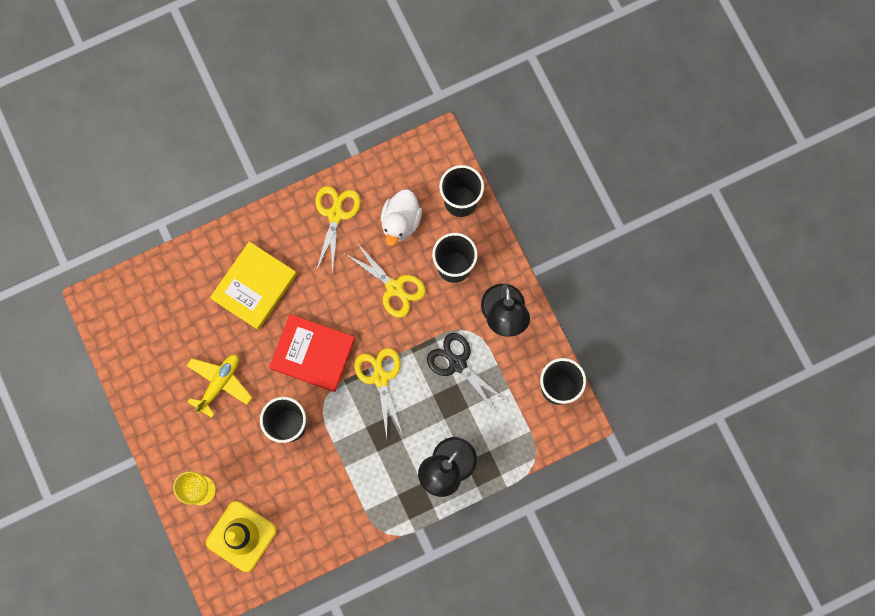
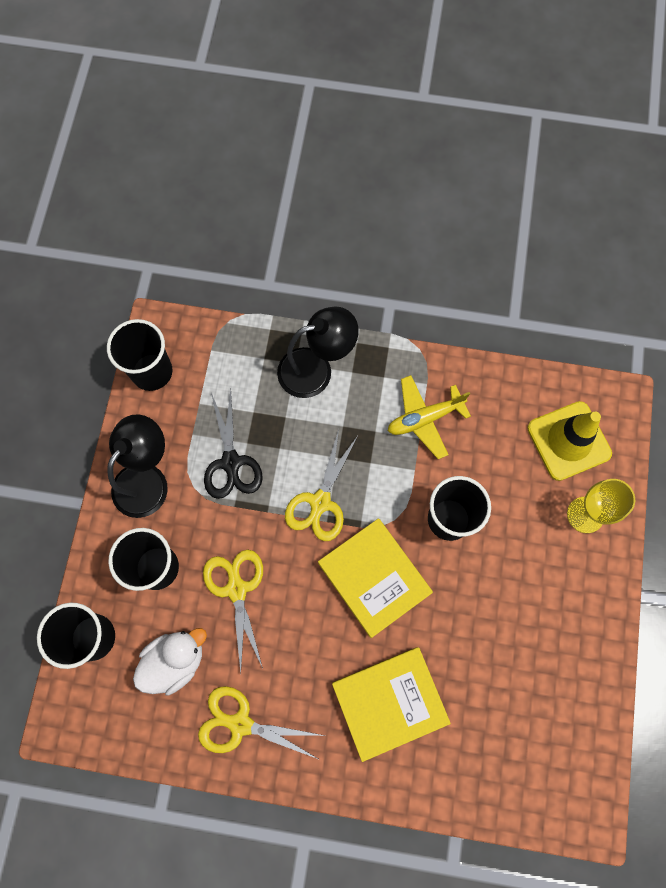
camera: 145 degrees left, 5 degrees down
(219, 383) = (497, 616): yellow plane -> yellow plane (424, 418)
(312, 354) = (374, 578): red book -> yellow book
(335, 214) = (240, 724): yellow scissors -> yellow scissors turned 60 degrees clockwise

